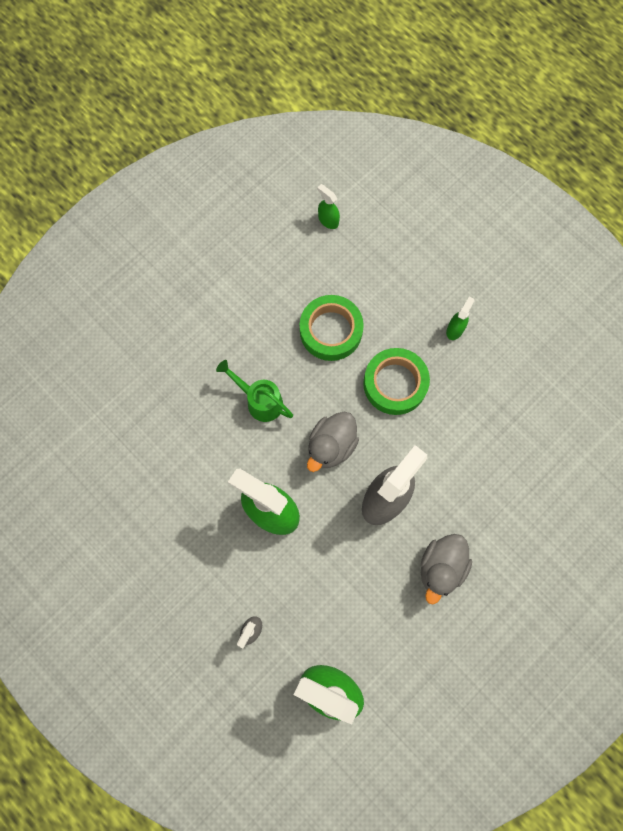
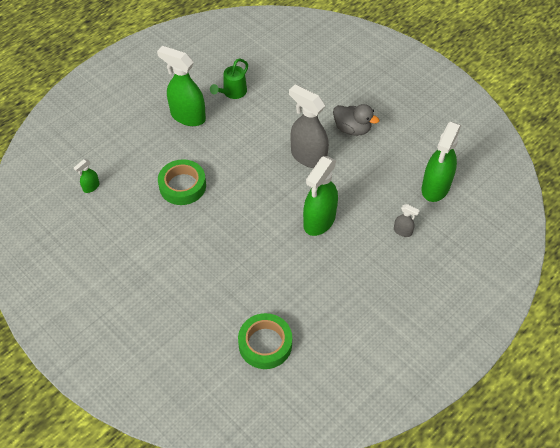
camera: 90 degrees left, 20 degrees down
(260, 401) = (235, 229): green watering can -> green watering can (232, 93)
(331, 446) = (270, 186): grey duck -> none
(395, 384) = (226, 150): green tape -> green tape (265, 344)
(455, 329) = (187, 116): green spray bottle -> green spray bottle, size x2.22

